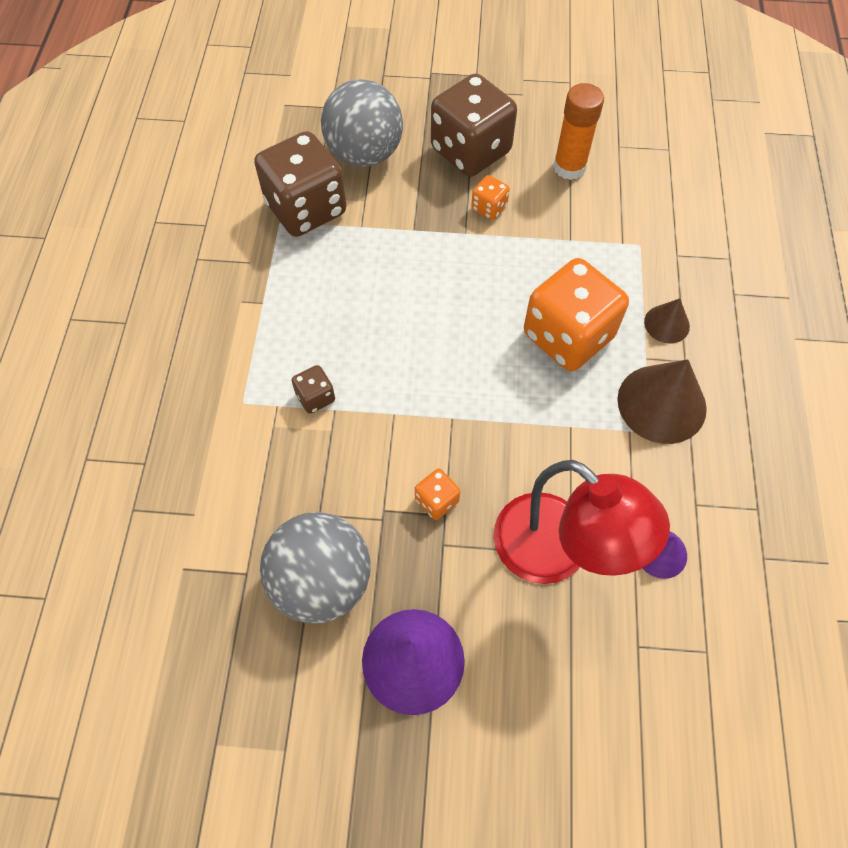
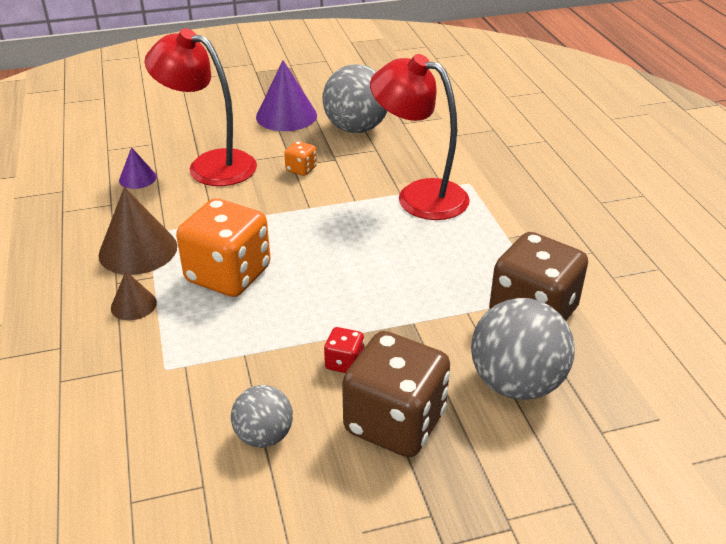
camera: 160 degrees right, 25 degrees down
(315, 397) = (419, 195): brown dice -> red lamp
(489, 208) = (344, 363): orange dice -> red dice
(569, 167) = (264, 436): orange glue stick -> grey ball

